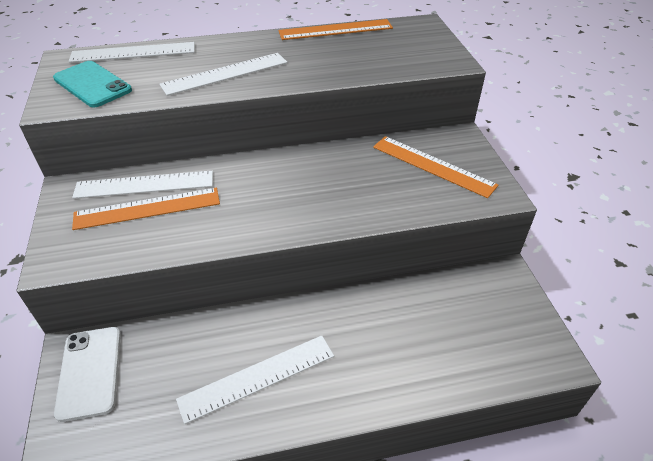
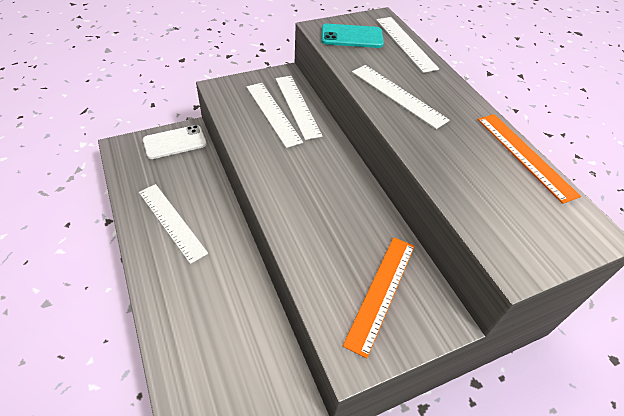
camera: 75 degrees right, 5 degrees up
(92, 84) = (352, 37): turquoise phone -> turquoise phone turned 60 degrees clockwise
(147, 208) = (273, 113): orange ruler -> white ruler

